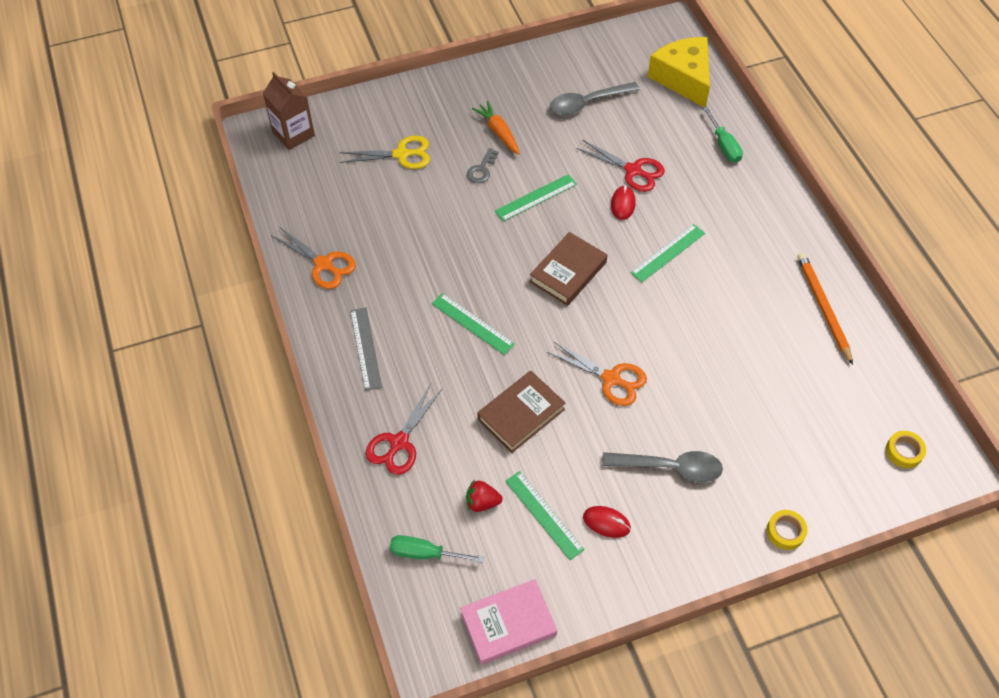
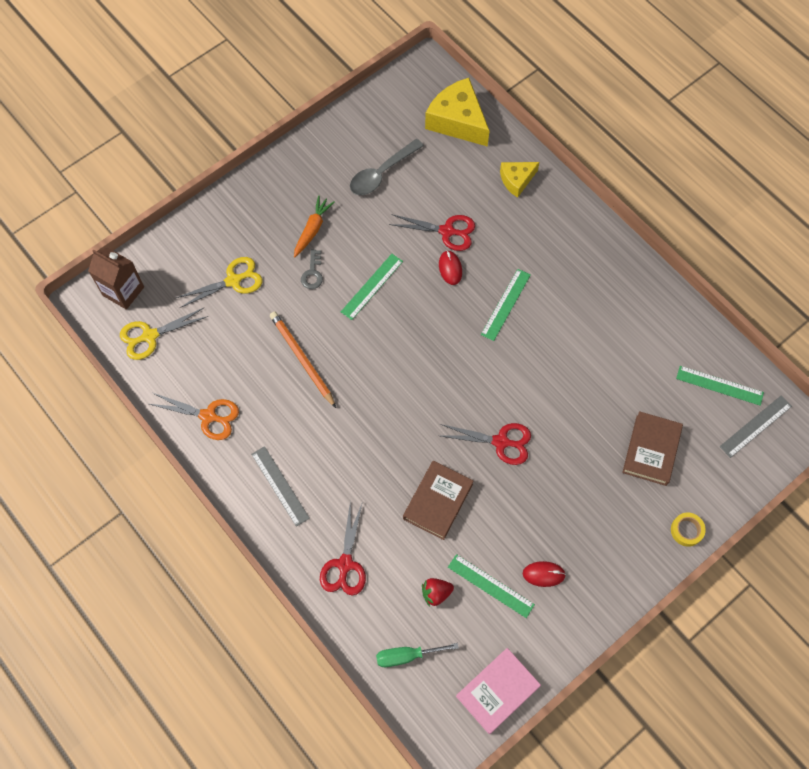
camera: 20 degrees left, 10 degrees up
(300, 178) = (150, 336): none -> yellow scissors
(472, 323) = (364, 430): green ruler -> green ruler (719, 385)
(498, 132) = (312, 229): orange carrot -> orange carrot turned 75 degrees clockwise
(568, 272) = (427, 352): brown book -> brown book (651, 450)
(611, 379) = (501, 442): orange scissors -> red scissors
(670, 467) = (577, 506): grey spoon -> none
(724, 145) = (516, 180): green screwdriver -> yellow cheese
(823, 308) = (651, 315): orange pencil -> orange pencil (302, 359)
(904, 451) = (755, 426): yellow tape -> grey ruler

